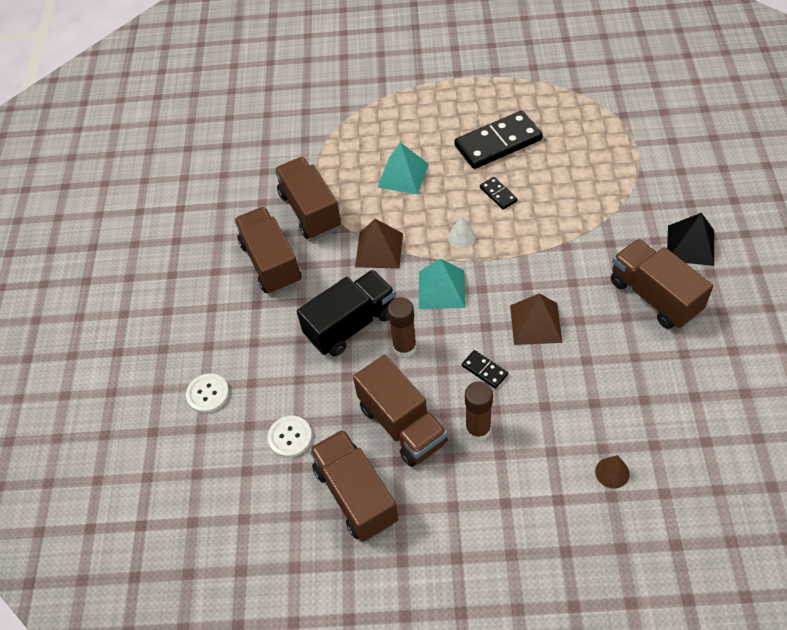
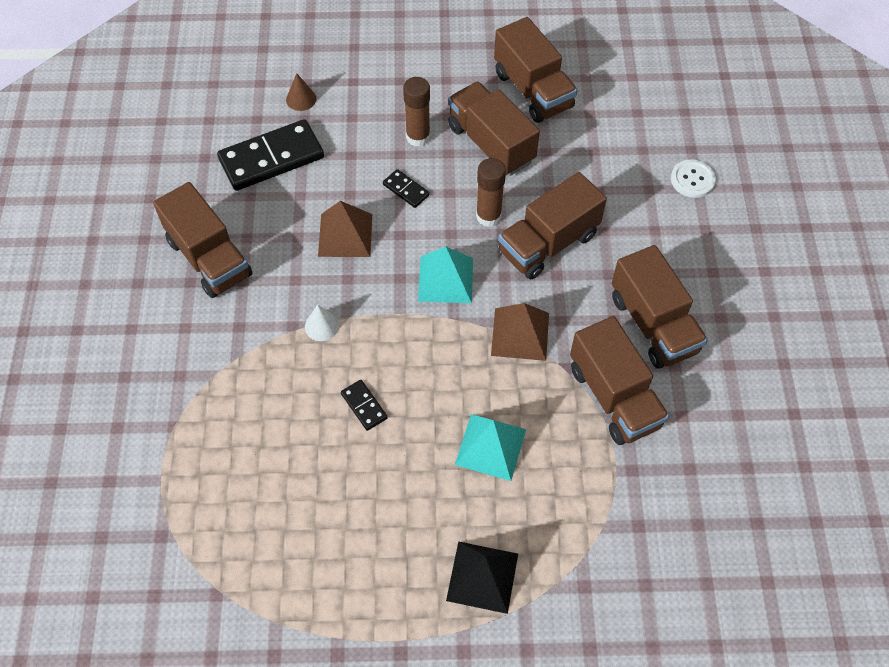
camera: 175 degrees right, 5 degrees up
(290, 437) = (600, 137): white button -> none
(351, 325) = (548, 243): black truck -> brown truck
(461, 237) = (417, 345): white cone -> white cone (322, 326)
(498, 143) = (353, 495): black domino -> black domino (271, 158)
(690, 245) = (146, 318): black pyramid -> black pyramid (482, 576)

